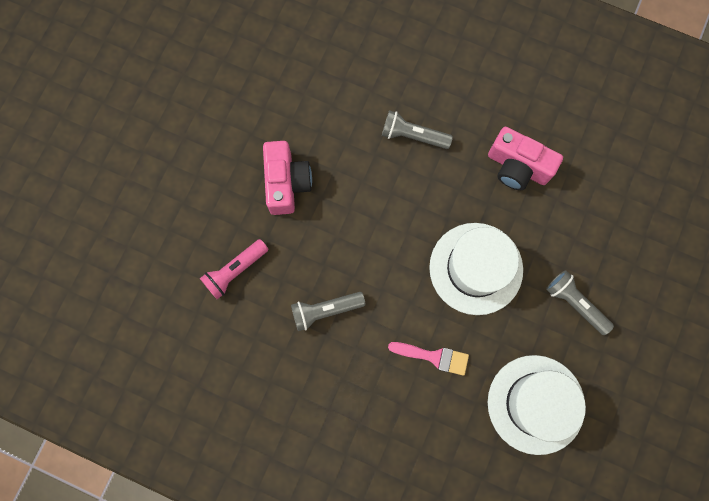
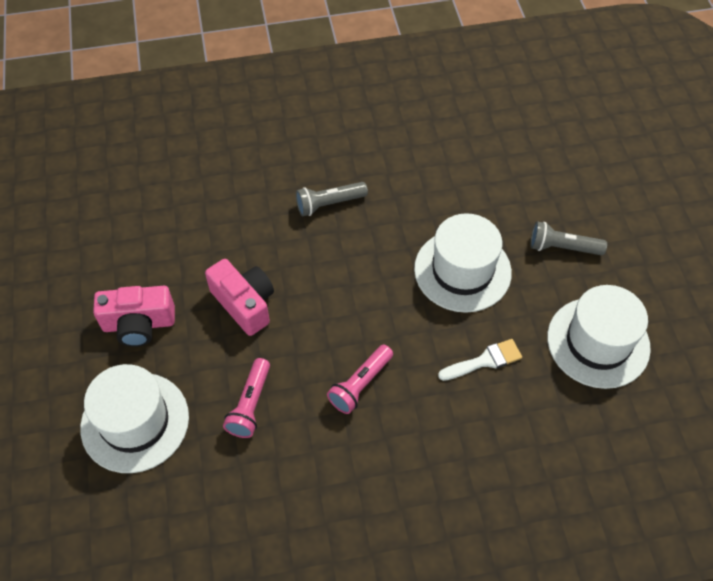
camera: 35 degrees left, 20 degrees down
(147, 228) = (135, 422): none -> white hat
(325, 310) = (360, 384): grey flashlight -> pink flashlight
(433, 357) = (484, 361): pink brush -> white brush
(517, 166) = (433, 177): pink camera -> pink camera (139, 324)

